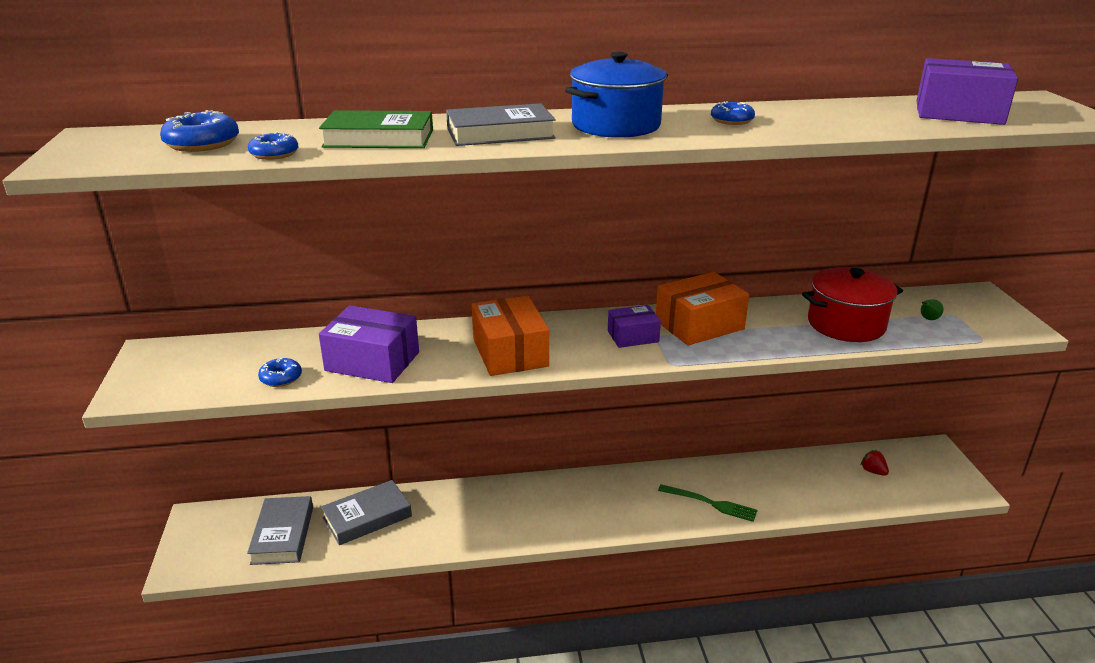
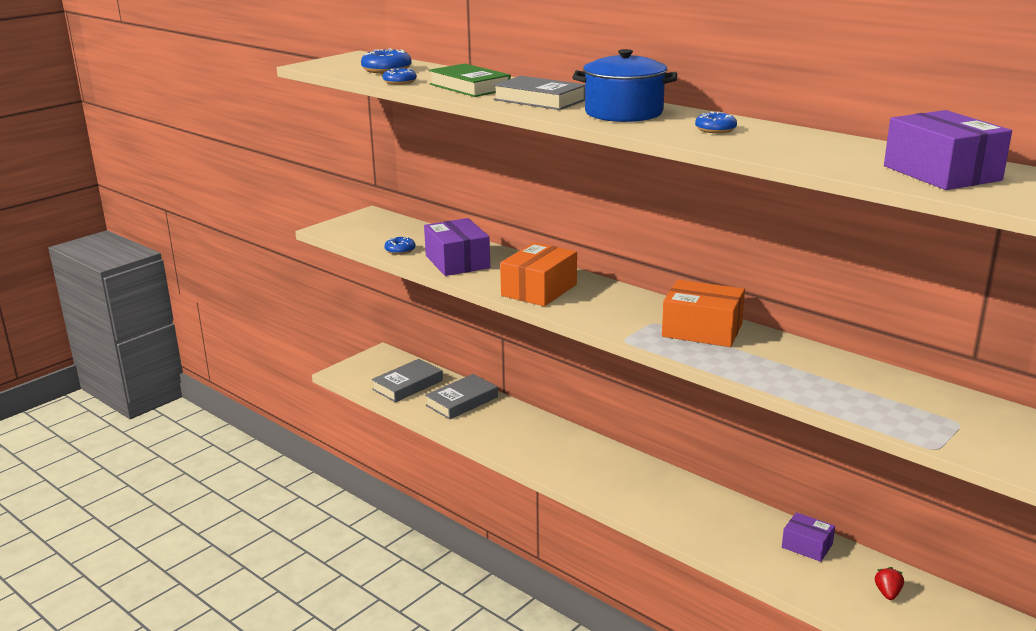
camera: 50 degrees right, 5 degrees down
(367, 517) = (462, 401): grey book -> grey book turned 60 degrees counterclockwise
(633, 336) = (636, 316): purple box -> purple box (807, 546)
(711, 503) = (693, 524): green fork -> none
(846, 324) = (827, 382): red pot -> none
(928, 319) = (921, 414): green pear -> none

